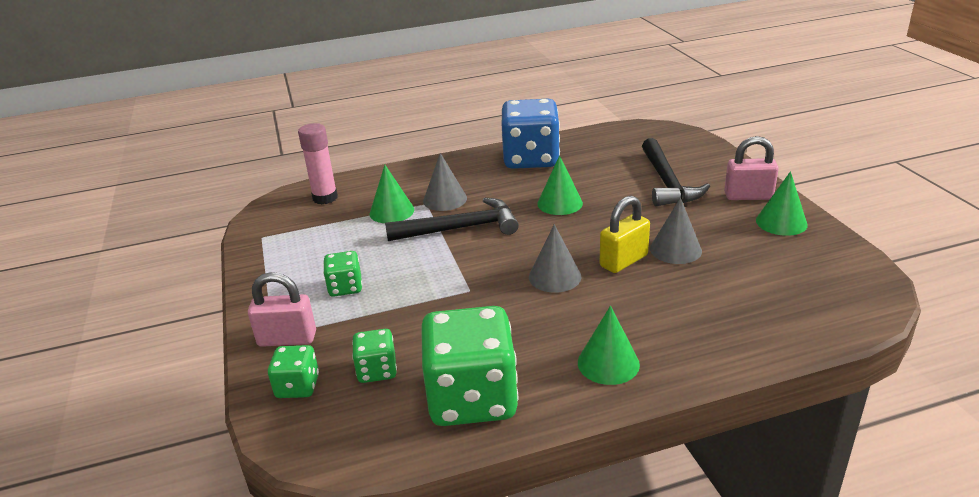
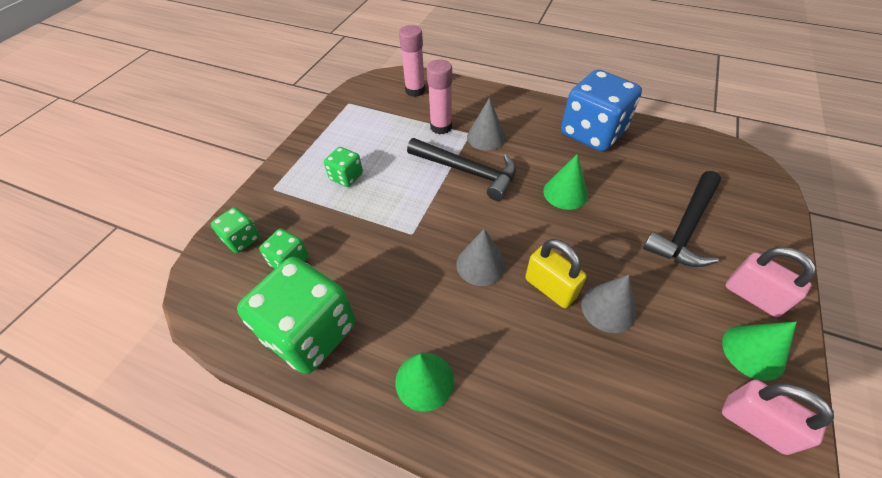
camera: 40 degrees right, 20 degrees up
(287, 339) = (276, 197): pink padlock -> pink padlock (755, 424)
(391, 211) = (441, 127): green cone -> pink glue stick
(623, 261) = (550, 288): yellow padlock -> yellow padlock turned 45 degrees clockwise

